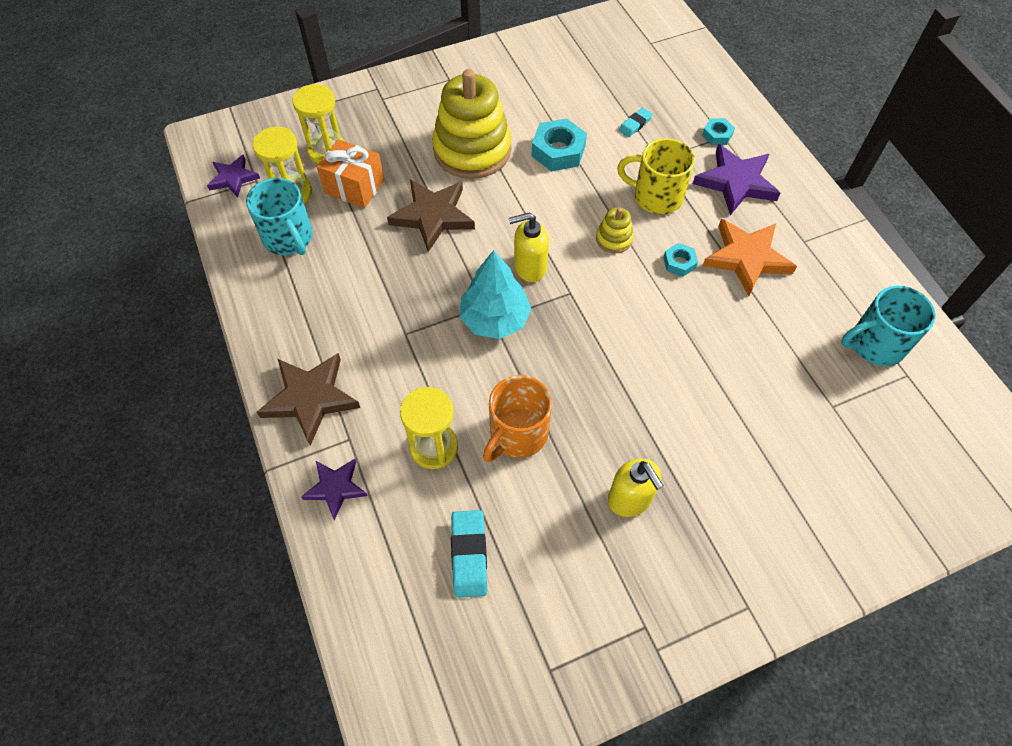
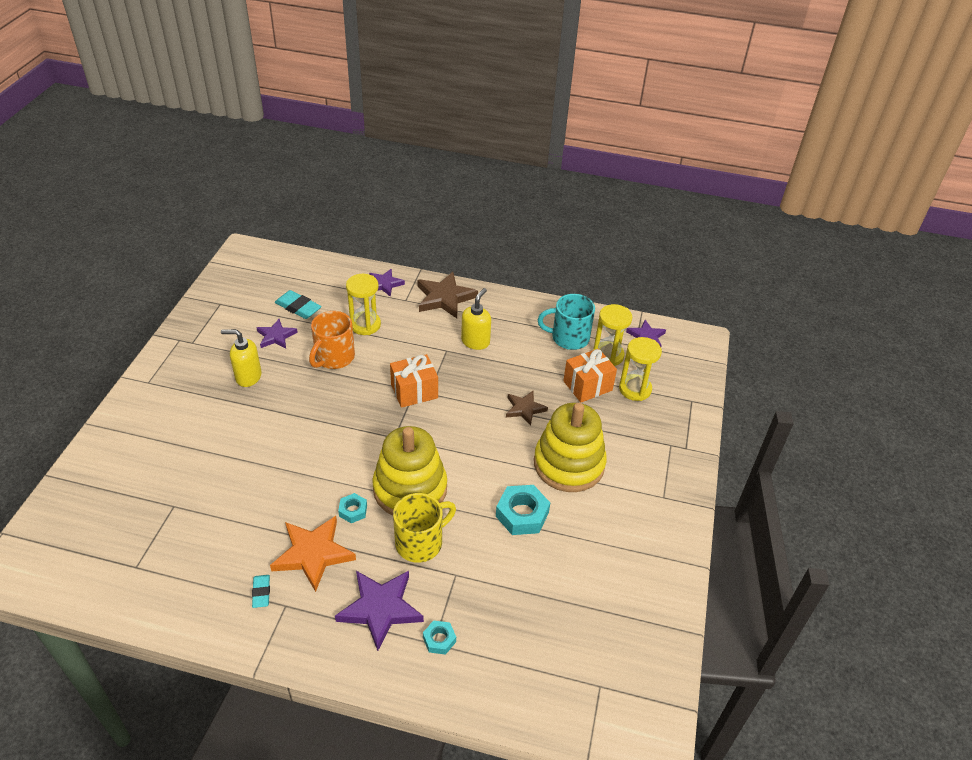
camera: 125 degrees right, 15 degrees down
(433, 216) = (524, 409): brown star -> brown star, size x0.61
(495, 319) = (414, 391): turquoise tree -> orange gift
(517, 434) = (334, 358): orange mug -> orange mug turned 135 degrees counterclockwise
(529, 267) = (434, 430): yellow soap dispenser -> yellow soap dispenser (475, 341)
(542, 532) = (276, 336): none -> purple star
(614, 239) = (410, 489): yellow stacking toy -> yellow stacking toy, size x2.28
(635, 124) = (505, 587): turquoise eraser -> turquoise eraser (261, 592)
(875, 344) = (173, 569): turquoise mug -> none

